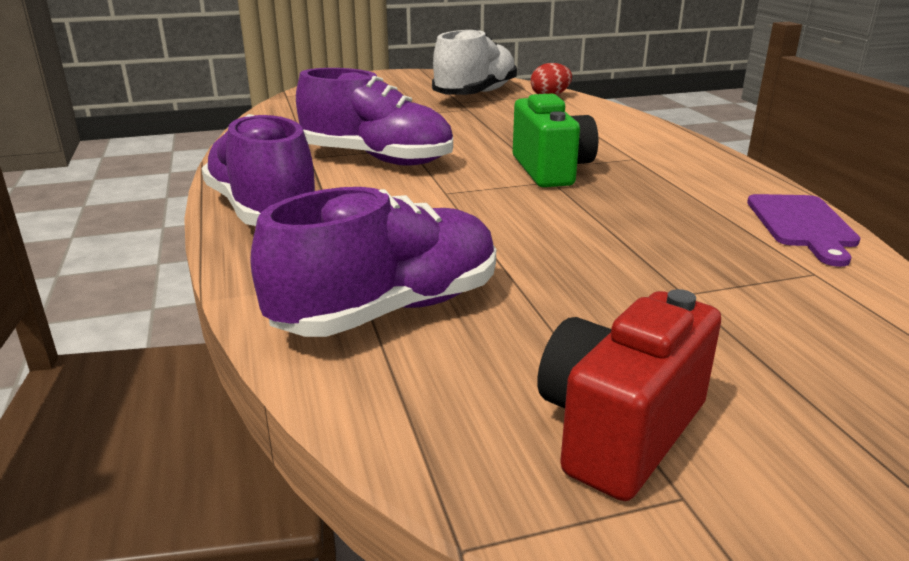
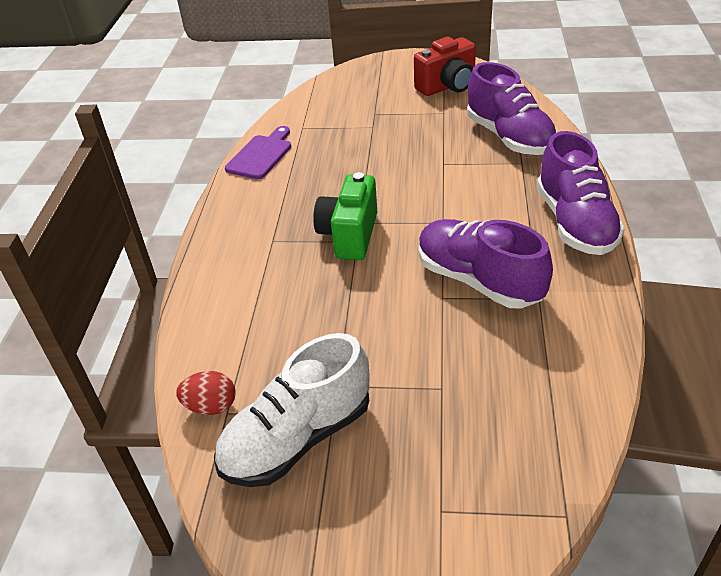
camera: 155 degrees left, 15 degrees up
(389, 310) = (509, 138): purple shoe -> purple shoe turned 105 degrees counterclockwise

